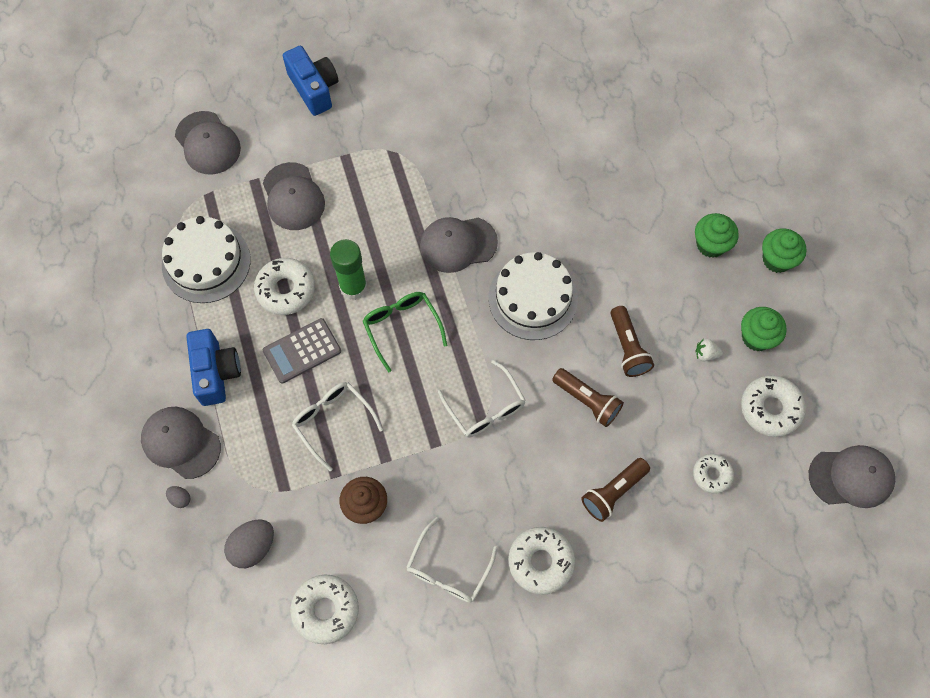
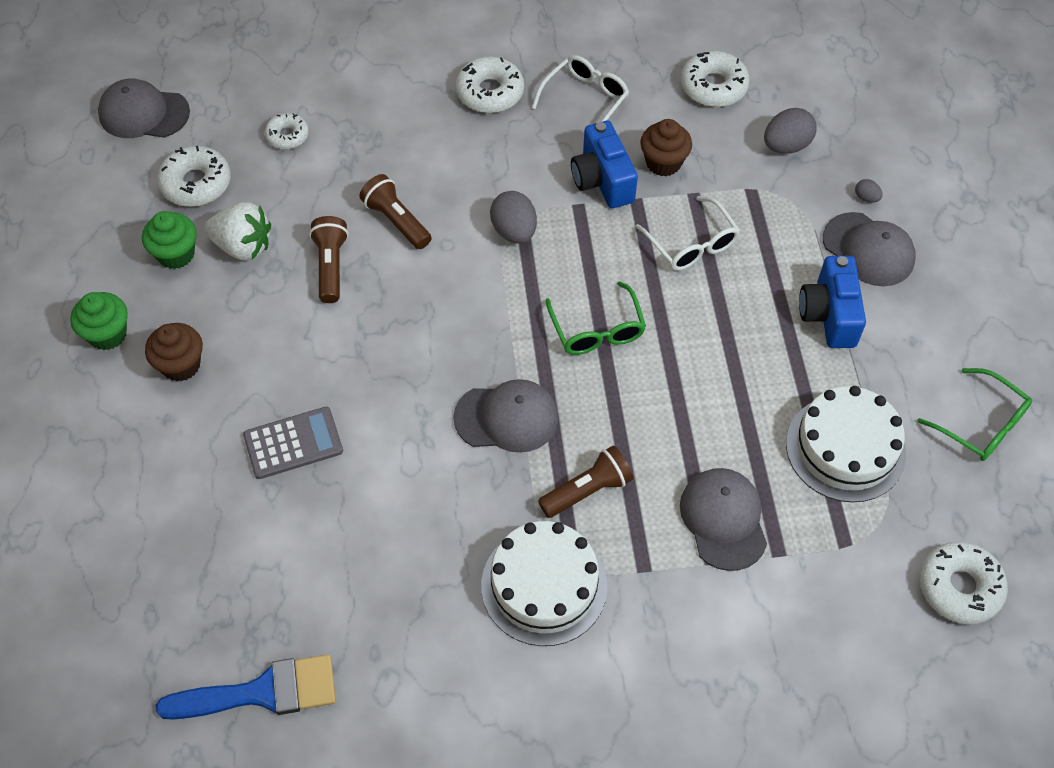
camera: 170 degrees left, 10 degrees down
(102, 298) = (981, 425): none -> green glasses
(208, 143) = (848, 624): grey cap -> none
(286, 290) = (739, 396): white donut -> white donut (959, 587)
(302, 351) = (723, 322): grey calculator -> grey calculator (293, 443)
(314, 88) = (681, 690): blue camera -> blue camera (602, 180)
(353, 287) = (652, 386): green glue stick -> none
(485, 408) = (514, 231): white glasses -> grey egg
(533, 298) = (427, 337): white cake -> white cake (544, 585)
(570, 48) = (262, 692): none -> blue brush
(613, 492) = (397, 136): brown flashlight -> brown flashlight (587, 491)
(705, 354) = (243, 246): white strawberry -> white strawberry, size x2.08
(711, 244) = (181, 365): green cupcake -> brown cupcake

